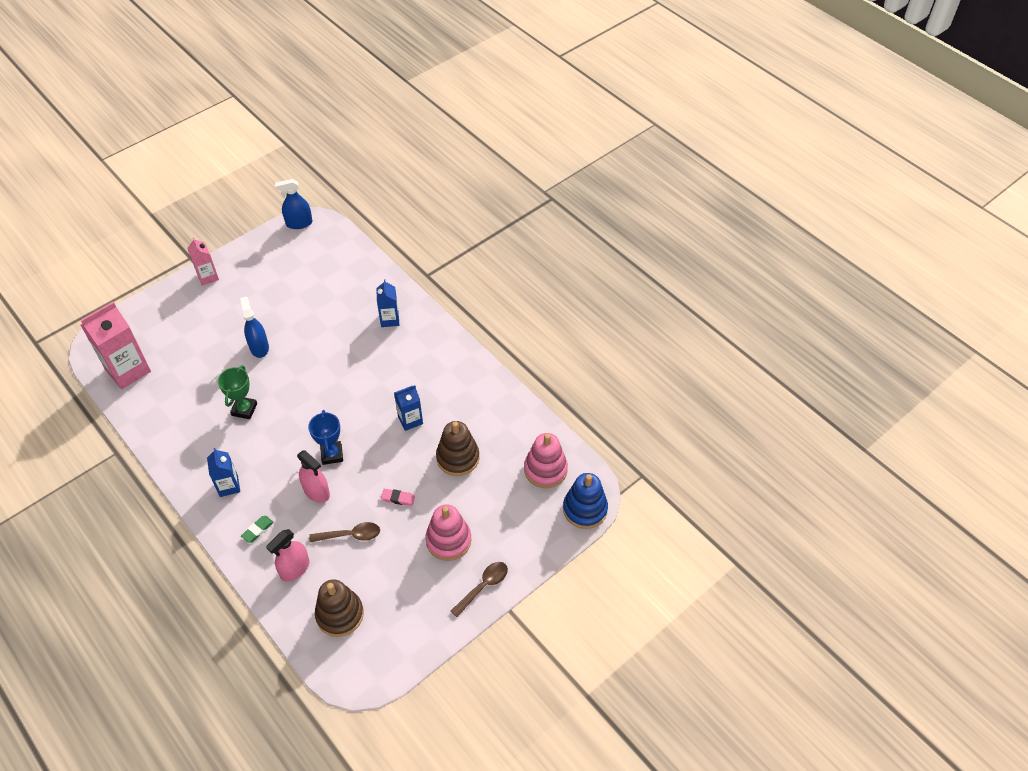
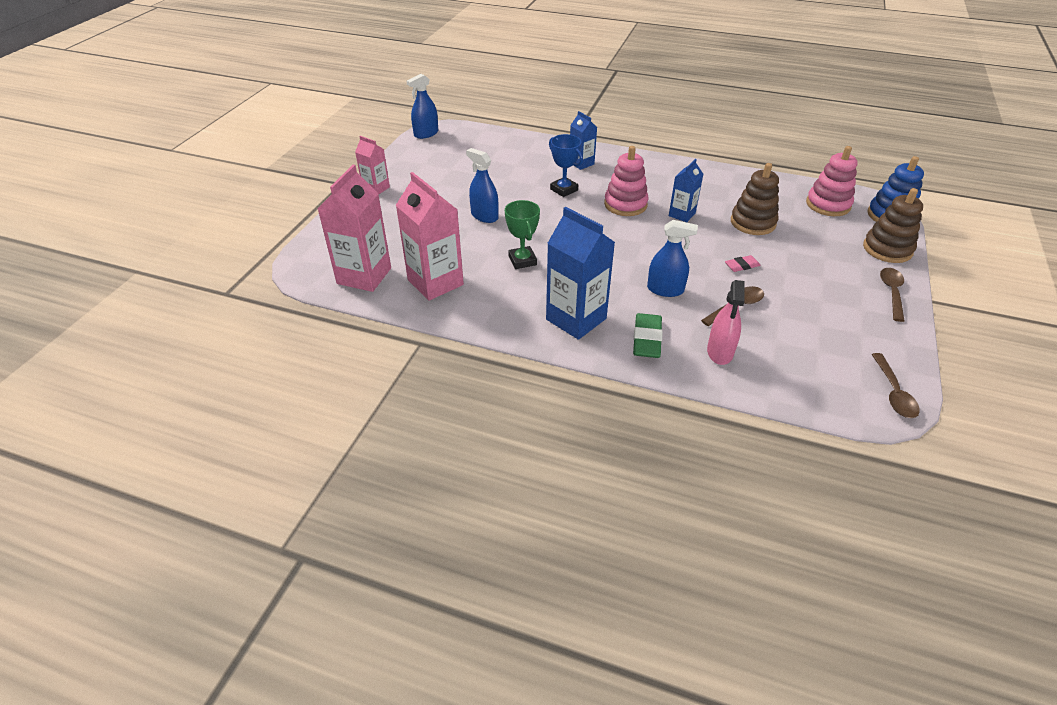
camera: 30 degrees left, 10 degrees down
(168, 401) = (435, 282): none -> pink carton
(229, 486) = (576, 319): blue carton -> blue carton, size x1.78
(257, 530) = (647, 339): green eraser -> green eraser, size x1.71
(316, 491) = (665, 289): pink spray bottle -> blue spray bottle
(332, 454) = (645, 260): blue trophy -> blue trophy (564, 190)
(340, 614) = (806, 366): brown stacking toy -> brown stacking toy (887, 249)
(374, 669) = (893, 393): none -> brown spoon
(448, 540) = (821, 275): pink stacking toy -> pink stacking toy (625, 204)

